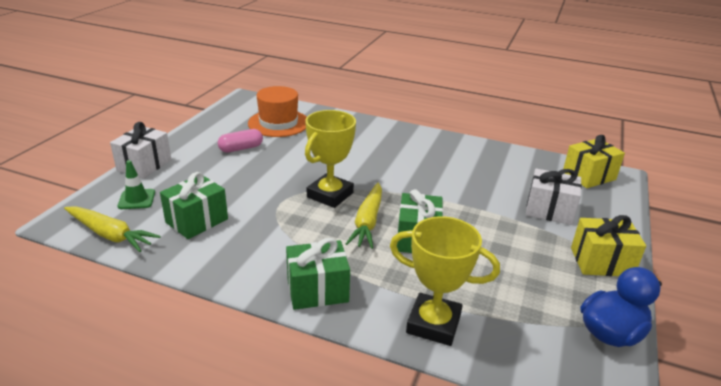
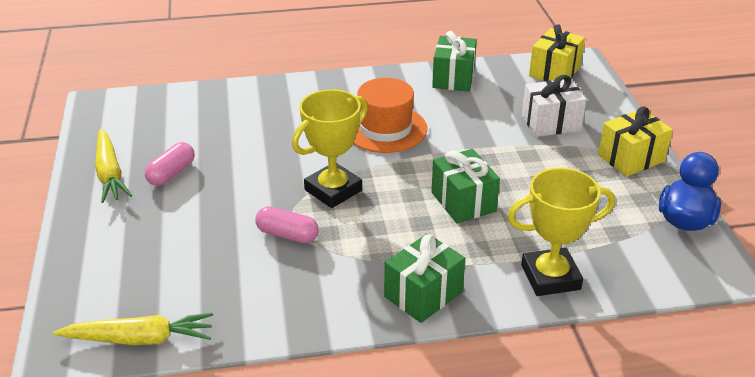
camera: 30 degrees left, 5 degrees up
(136, 199) = (119, 286): green traffic cone -> none
(144, 165) = (74, 241): white gift -> none
(197, 221) = (221, 280): green gift -> green gift (453, 78)
(268, 210) = (287, 235): none -> pink capsule
(278, 123) = (180, 123): orange hat -> orange hat (385, 129)
(330, 195) = (333, 190): yellow trophy -> yellow trophy turned 45 degrees clockwise
(367, 222) = (400, 204): yellow carrot -> yellow carrot (110, 173)

